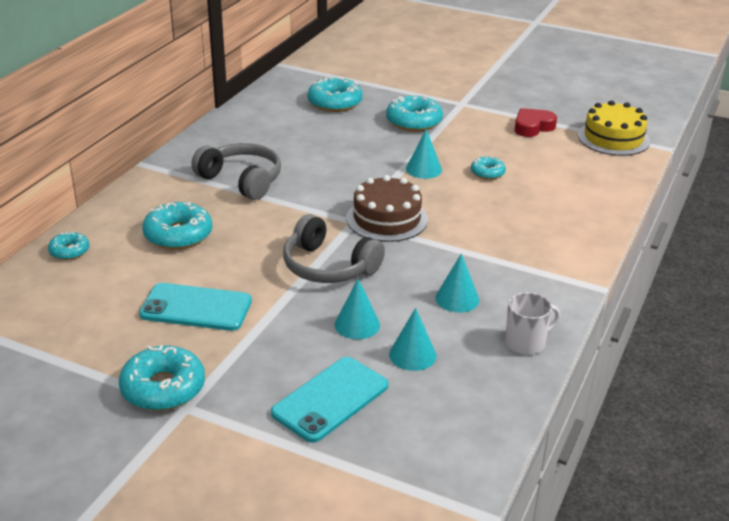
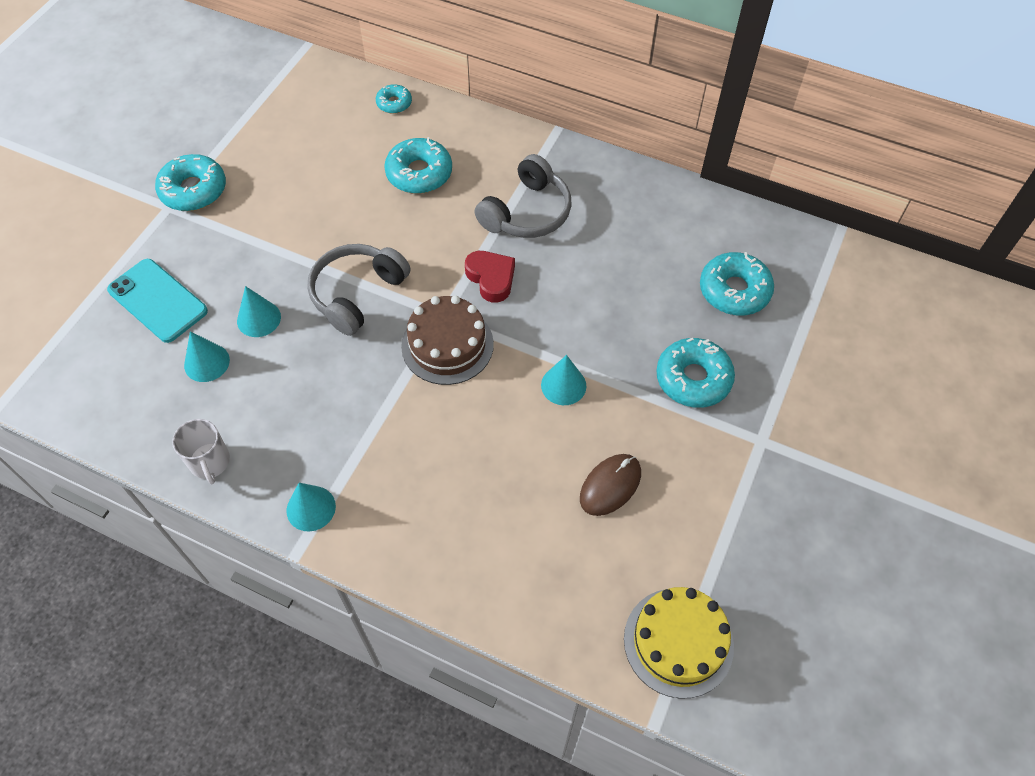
camera: 90 degrees right, 25 degrees up
(196, 308) = (299, 199): turquoise phone -> none
(457, 299) = (291, 405): turquoise cone -> turquoise cone (311, 508)
(487, 173) = (559, 457): turquoise donut -> none
(507, 155) = (610, 486): none -> brown mouse
(533, 127) = (699, 529): red heart -> red heart (491, 278)

